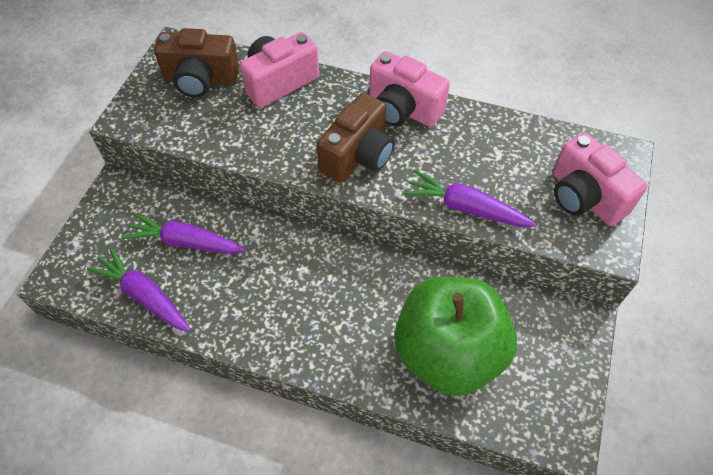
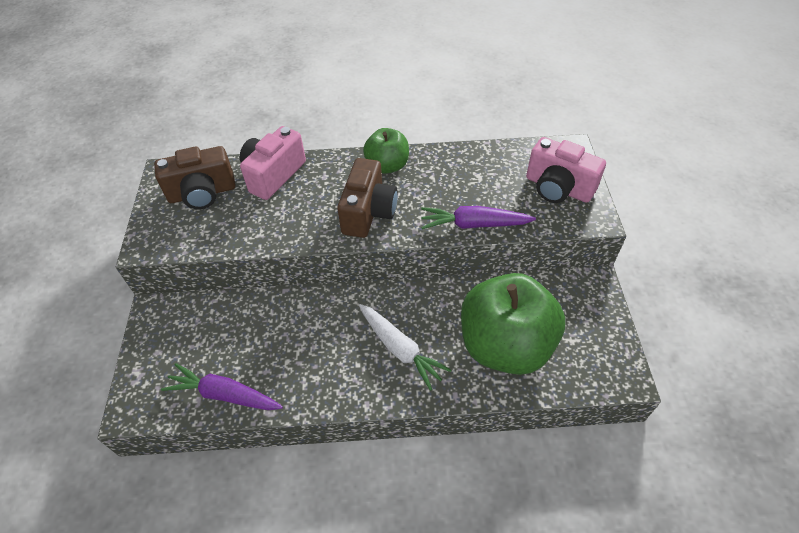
camera: 20 degrees left, 5 degrees down
(186, 242) = (242, 336): purple carrot -> none
(335, 314) = (400, 349): none -> white carrot
(403, 109) = (387, 165): pink camera -> green apple

